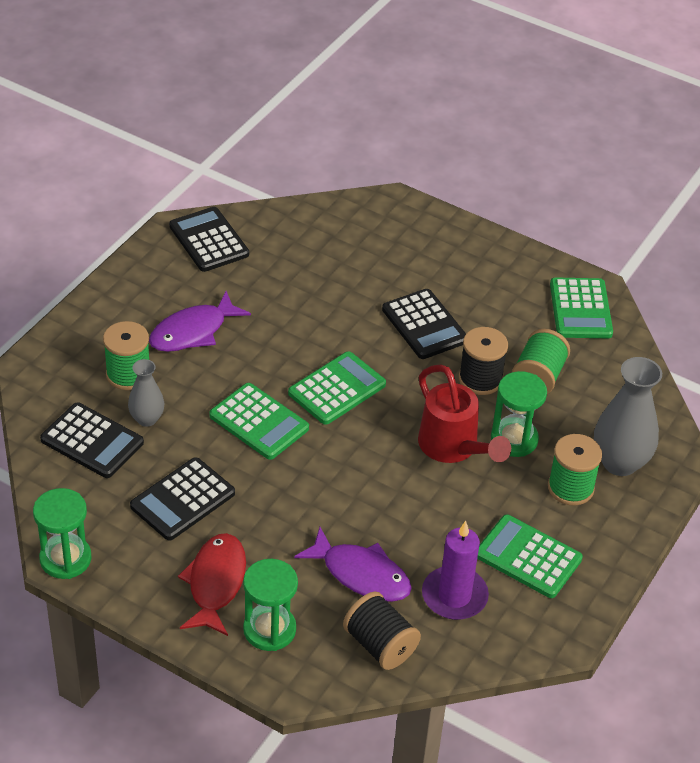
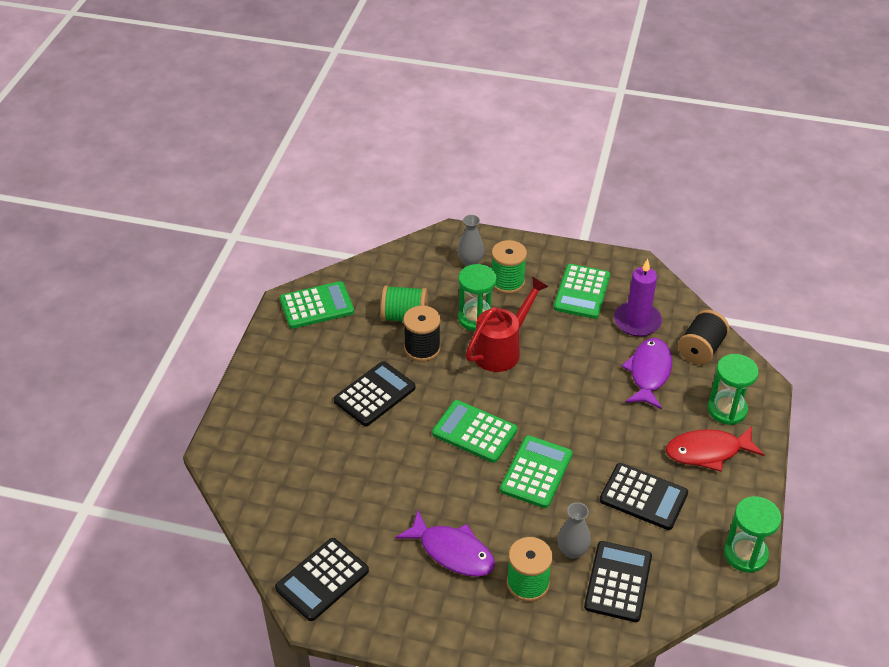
camera: 105 degrees left, 0 degrees up
(620, 462) = (470, 262): grey vase -> grey vase, size x0.57

